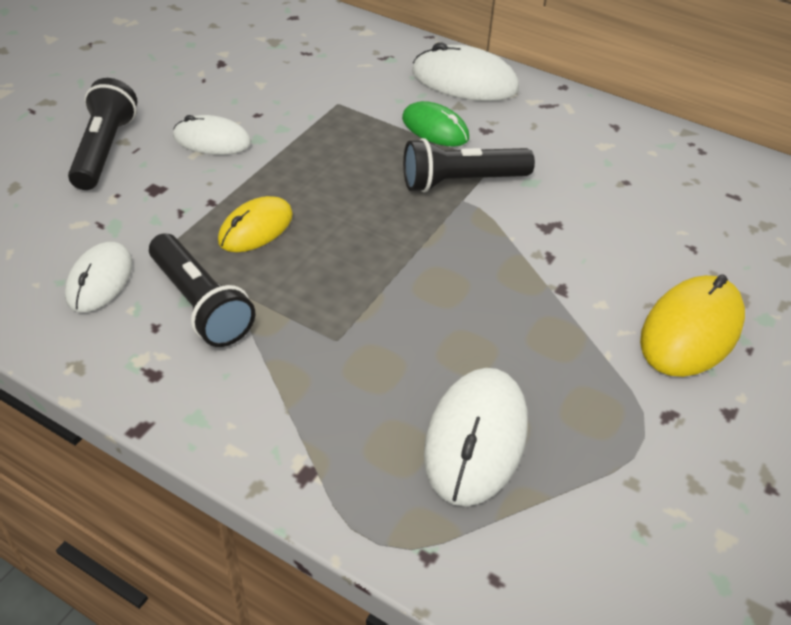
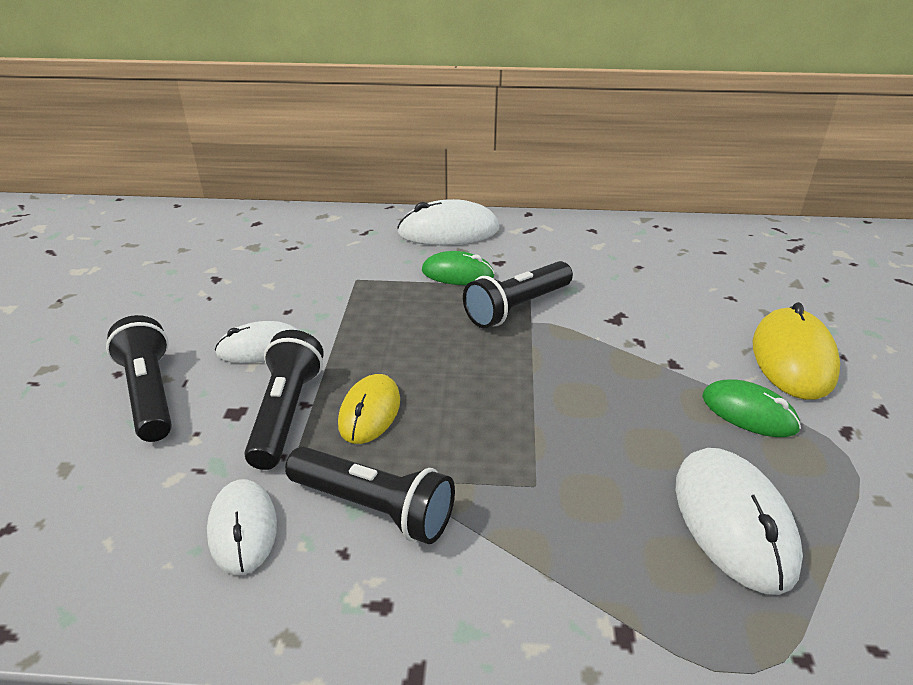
camera: 25 degrees left, 10 degrees down
(191, 204) = (286, 413): none -> black flashlight
(588, 360) = (749, 412): none -> green mouse

